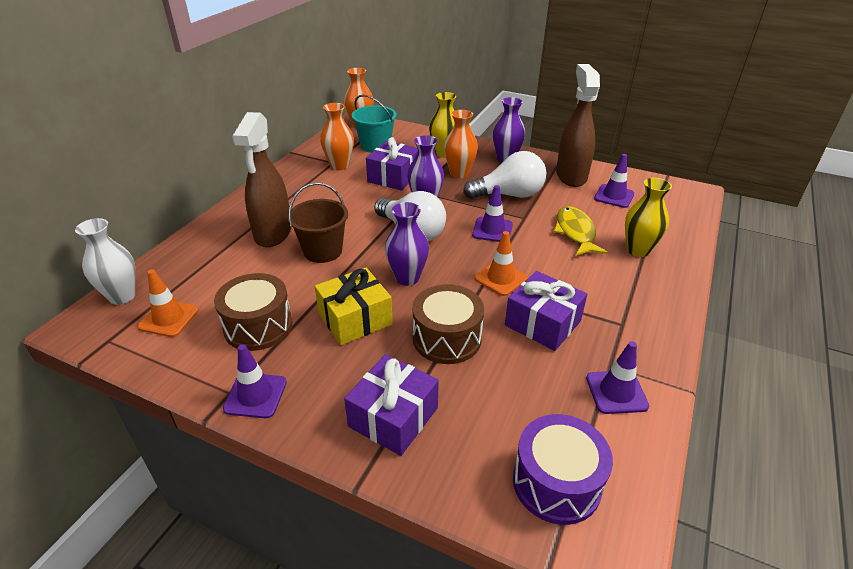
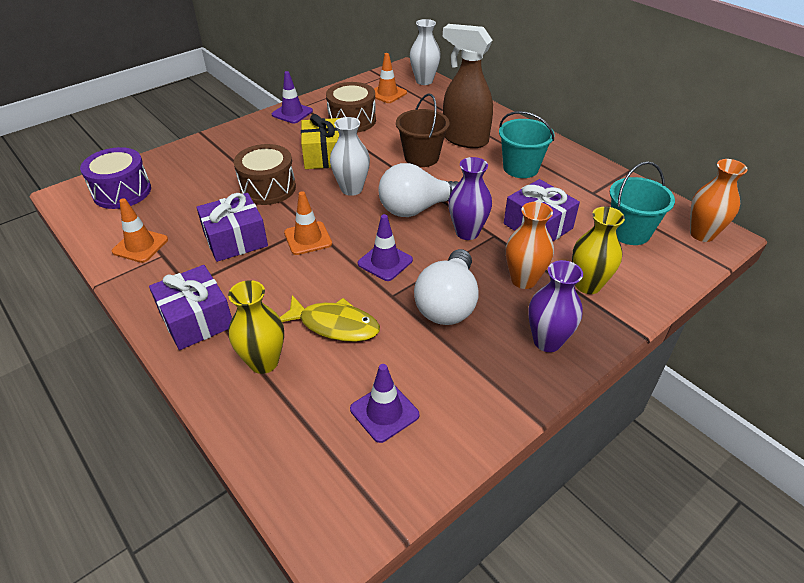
camera: 115 degrees right, 5 degrees up
(313, 196) = (520, 168): none -> turquoise bucket
(339, 166) = (582, 195): orange vase -> none
(393, 417) = (227, 151): purple gift -> purple gift (196, 320)
(407, 278) = (351, 189): purple vase -> white vase
(571, 176) = (464, 392): brown spray bottle -> none
(616, 392) = (140, 245): purple traffic cone -> orange traffic cone

